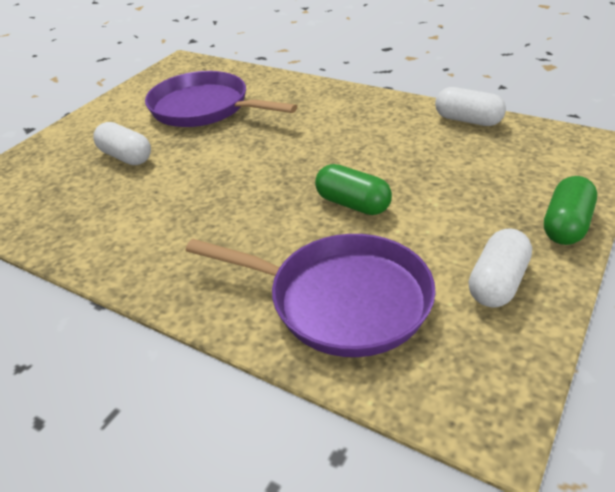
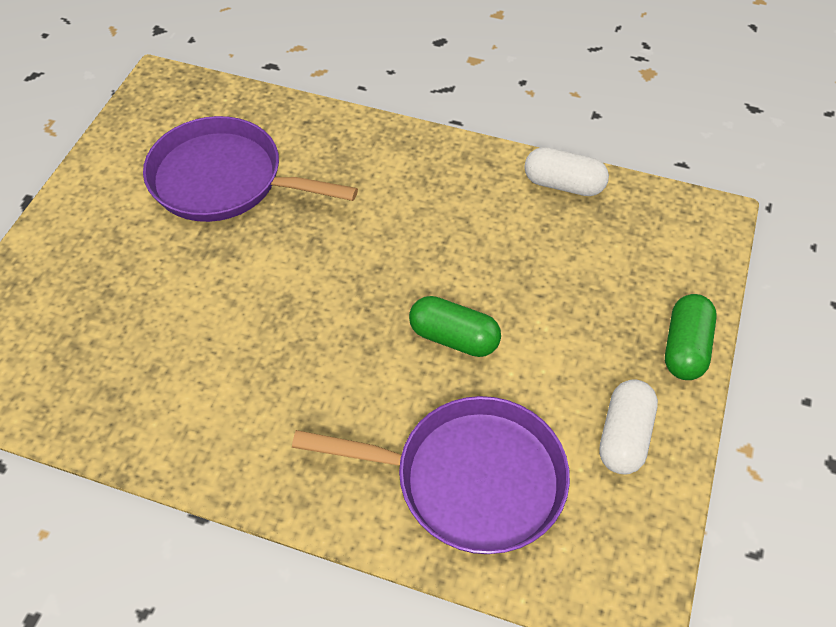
camera: 15 degrees left, 15 degrees up
(126, 157) = (148, 280): white capsule -> none

